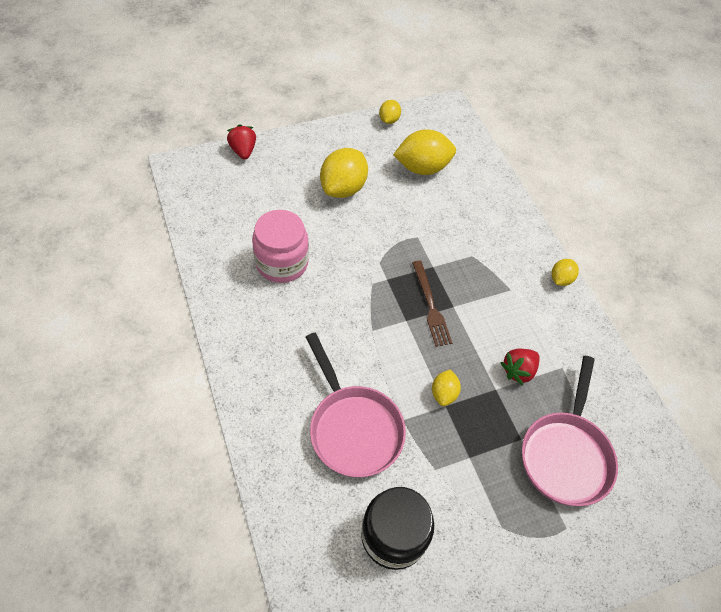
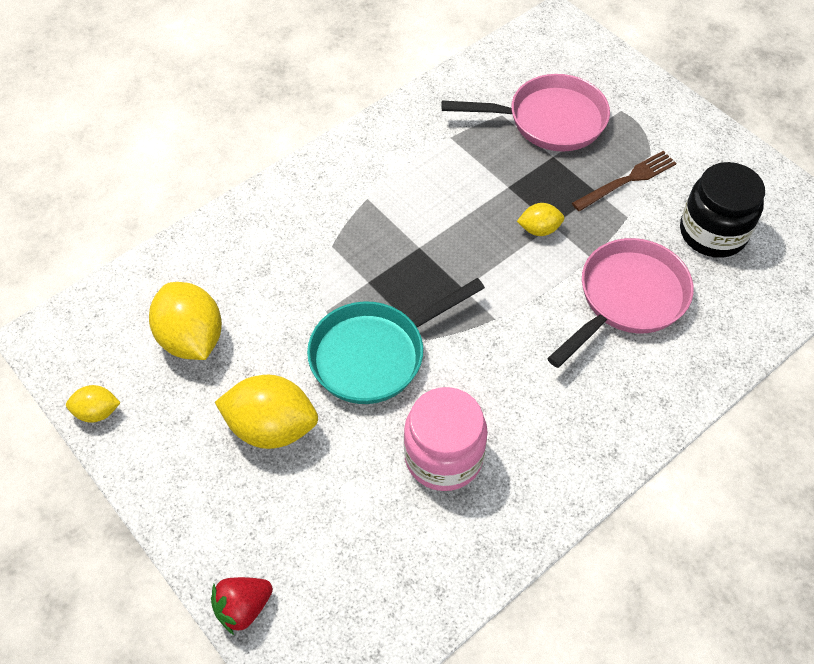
camera: 105 degrees left, 0 degrees up
(372, 252) = (374, 354): none -> turquoise pan
(430, 306) = (430, 269): brown fork -> brown fork (627, 180)
(518, 371) = (475, 172): red strawberry -> none
(560, 279) = (329, 155): yellow lemon -> none

